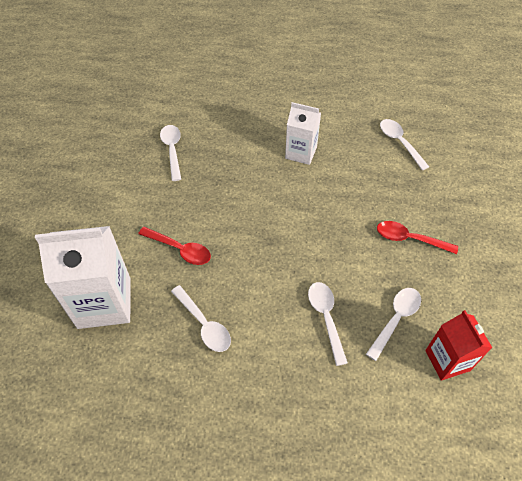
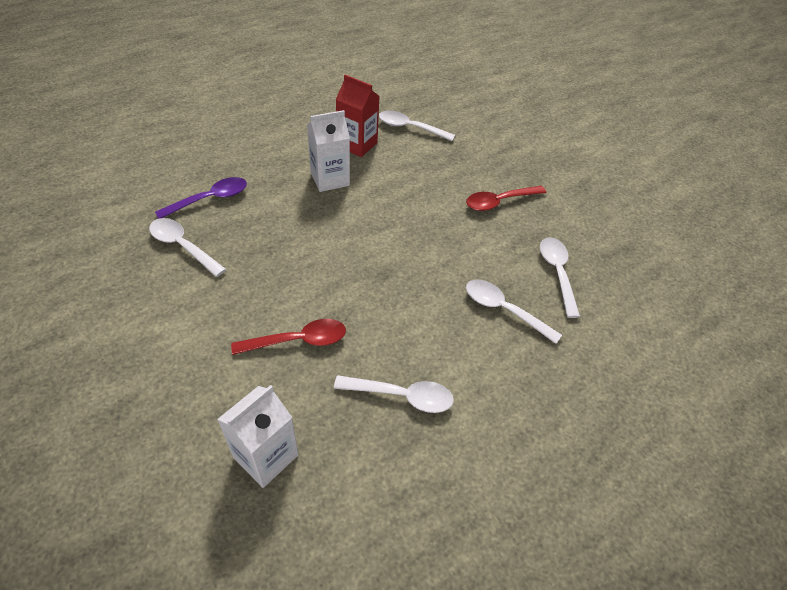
camera: 45 degrees left, 5 degrees down
(104, 302) = (265, 456): white carton -> white carton, size x0.60
(214, 127) = (210, 199): none -> purple spoon
(447, 360) = (624, 279): red carton -> red carton (357, 144)

